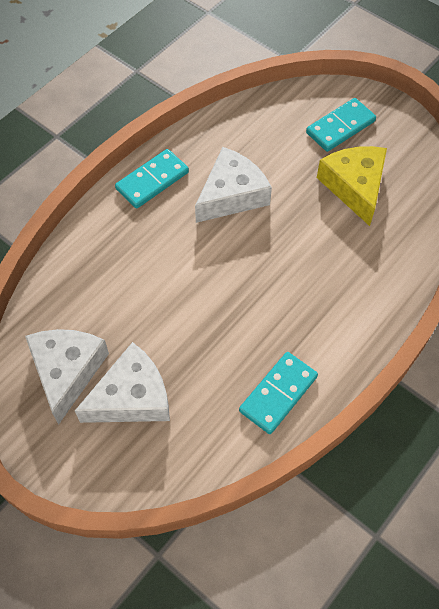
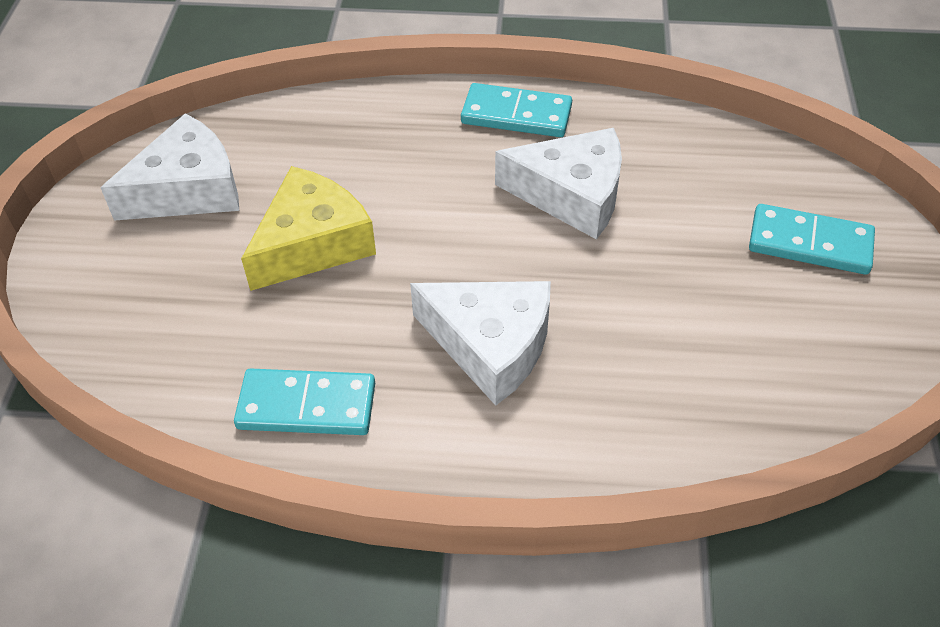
camera: 55 degrees right, 10 degrees down
(132, 397) = (195, 263): white cheese -> white cheese (490, 345)
(354, 186) = (725, 313): yellow cheese -> yellow cheese (312, 243)

